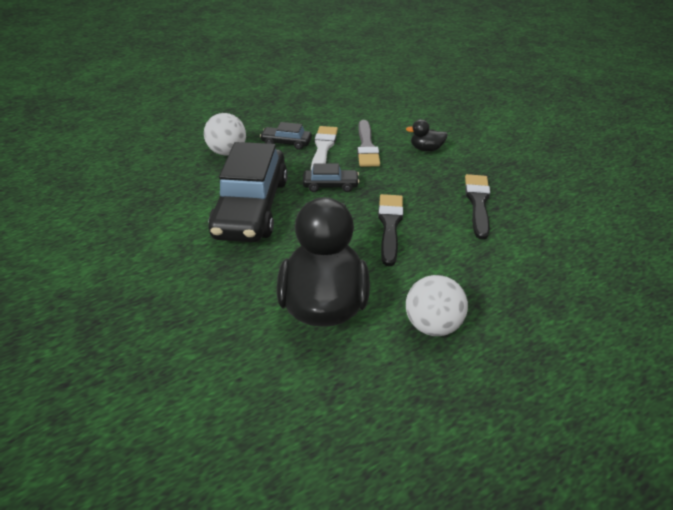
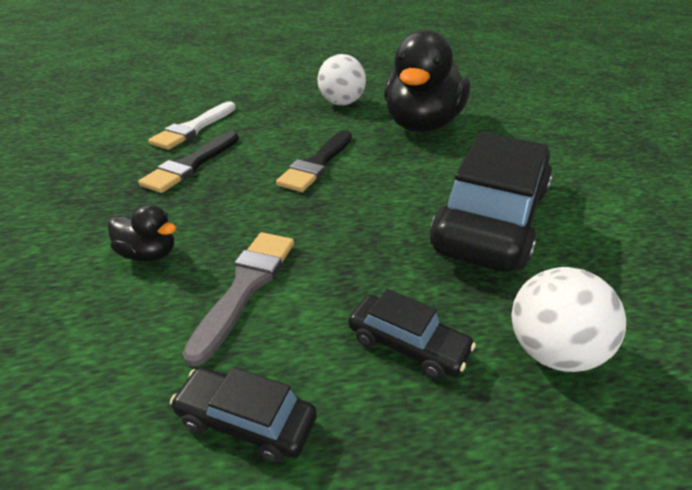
camera: 160 degrees left, 5 degrees down
(323, 148) = (334, 305): white brush -> white brush (194, 128)
(330, 185) = (360, 225): black car -> black car (246, 420)

